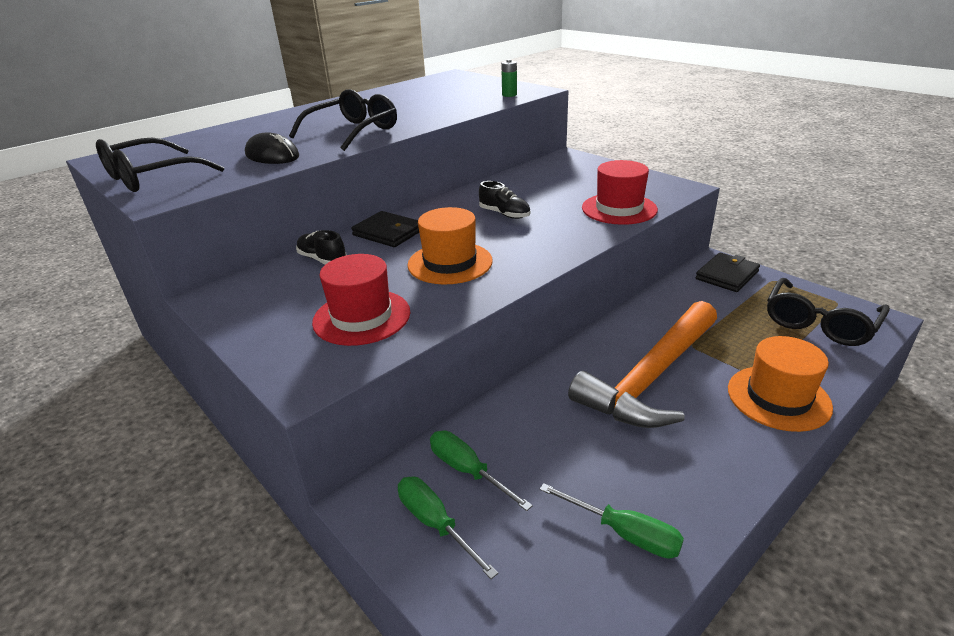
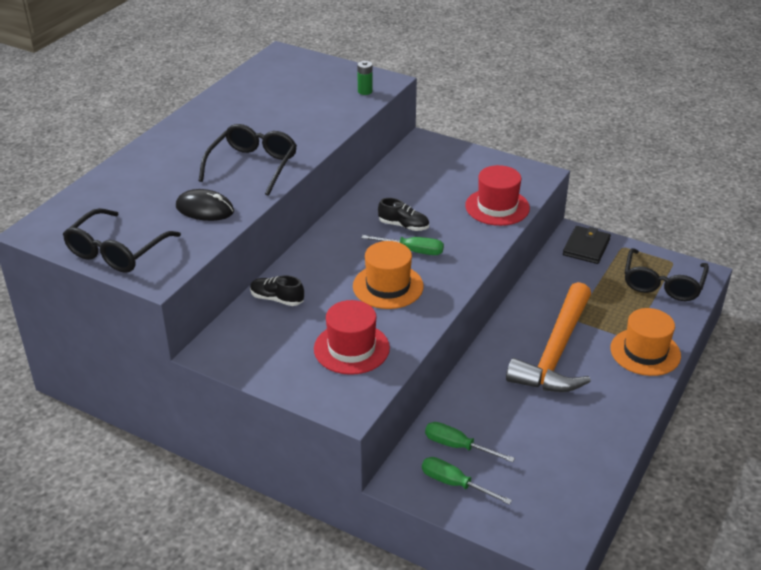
camera: 20 degrees left, 5 degrees up
(388, 232) = (313, 261): black wallet -> none
(624, 533) = (573, 462): green screwdriver -> green screwdriver (412, 251)

